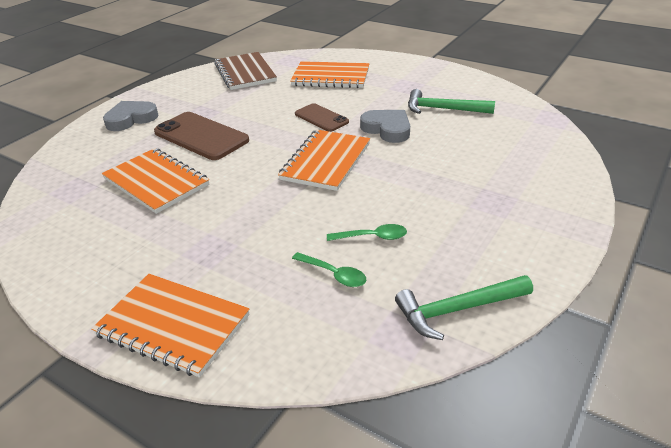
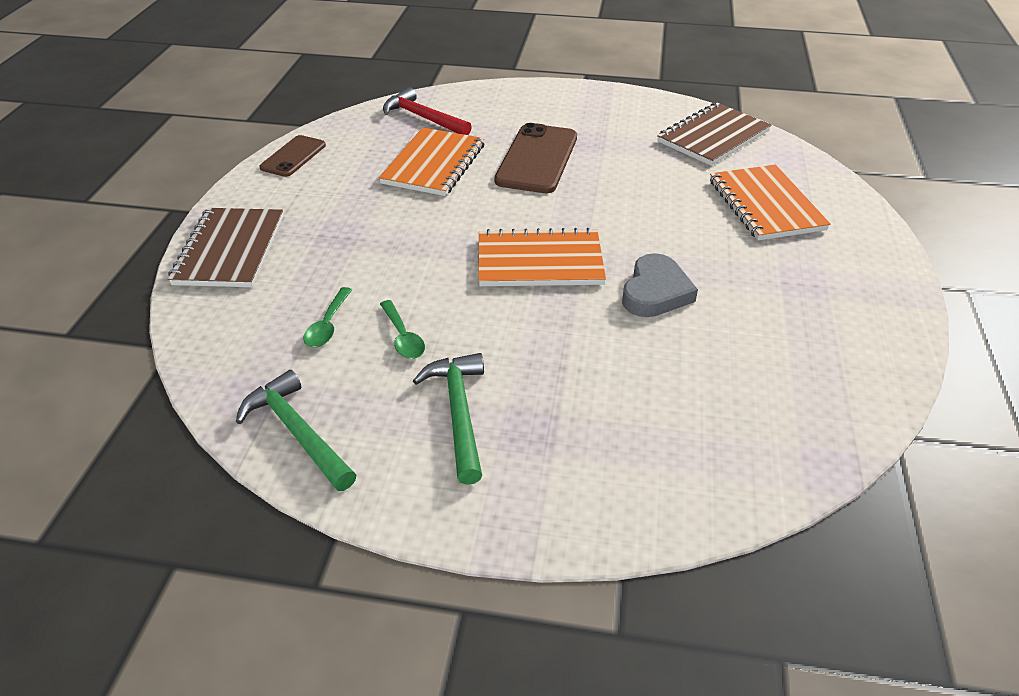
camera: 65 degrees right, 5 degrees up
(77, 174) = (423, 118): none -> red hammer
(131, 119) = (542, 105): grey heart -> none
(173, 325) = (230, 250): orange notebook -> brown notebook
(321, 118) = (642, 229): brown phone -> brown phone (293, 156)
(443, 109) = (759, 333): green hammer -> green hammer (459, 412)

